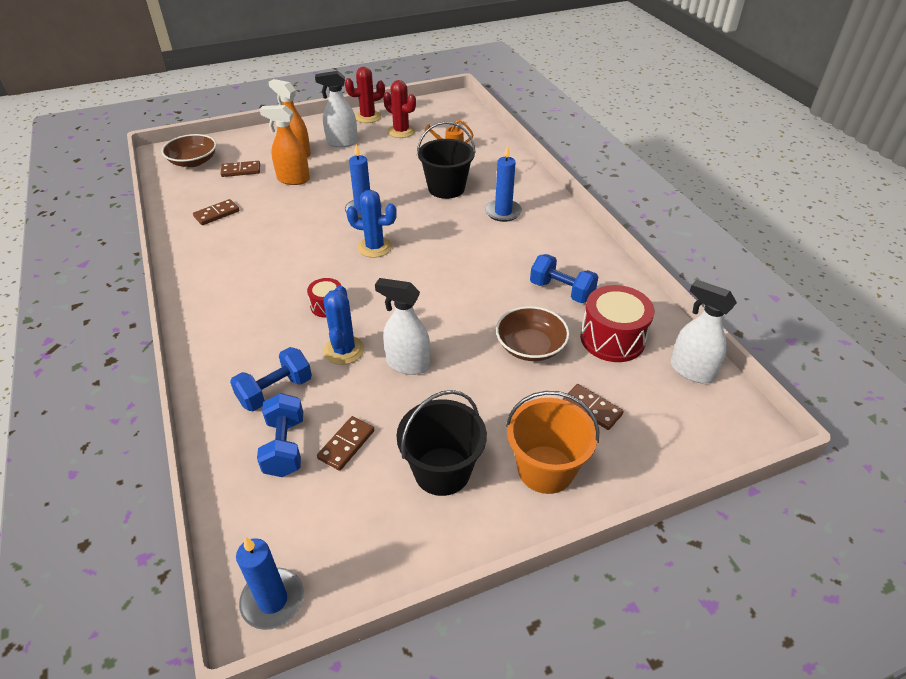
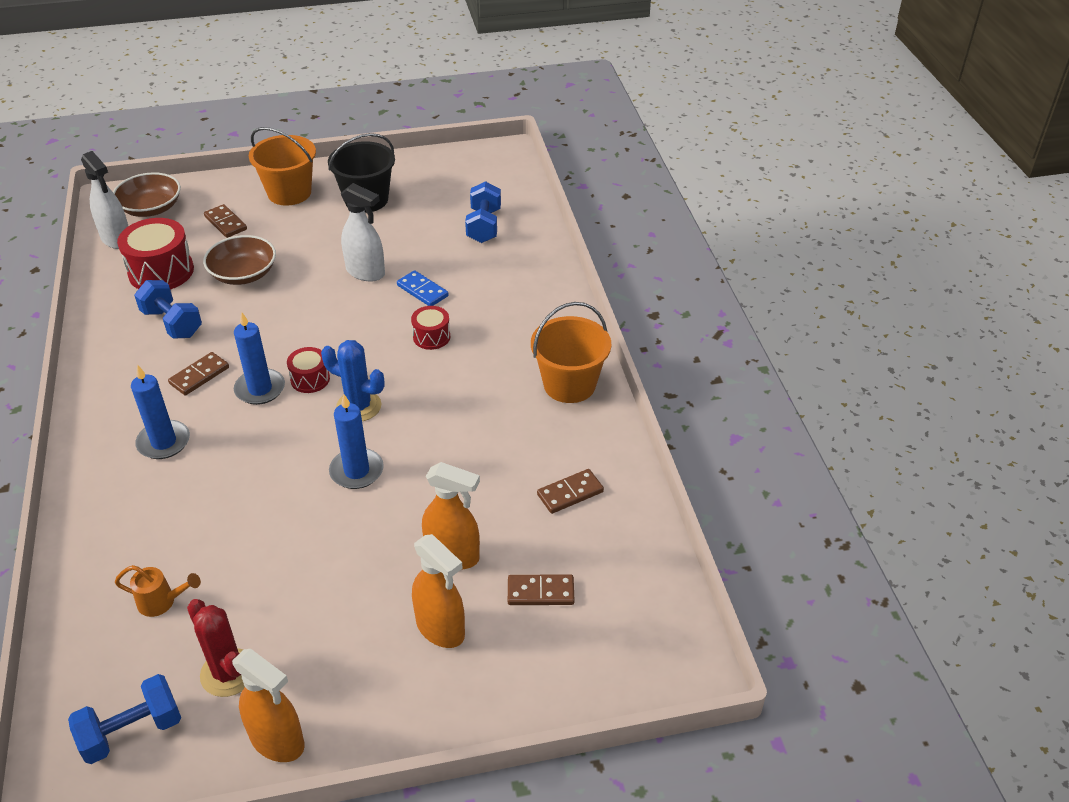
camera: 170 degrees left, 0 degrees up
(193, 161) = (629, 631): brown bowl -> brown bowl (151, 208)
(206, 280) = (569, 384): none -> orange bucket
(272, 600) = (495, 155): blue candle -> blue candle (260, 389)
(275, 391) = (490, 264): blue dumbbell -> blue dumbbell (132, 731)
(342, 142) = (352, 651): white spray bottle -> none
(344, 350) = (422, 291): blue cactus -> blue domino
(346, 444) = (435, 222): brown domino -> brown domino (199, 376)
(368, 117) = (277, 741): red cactus -> orange spray bottle
(420, 261) = (310, 379): none -> red drum
(446, 188) = (218, 501): black bucket -> none

